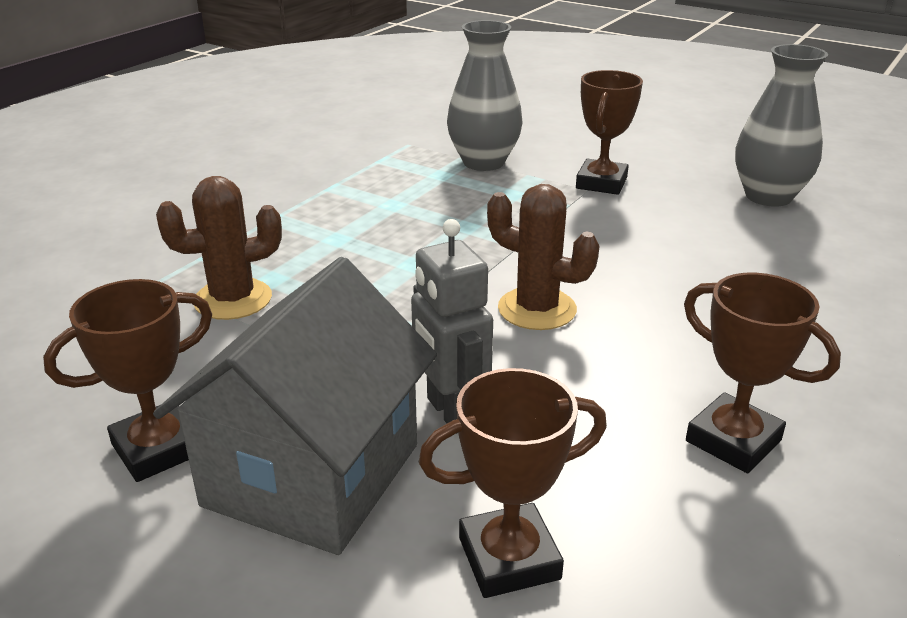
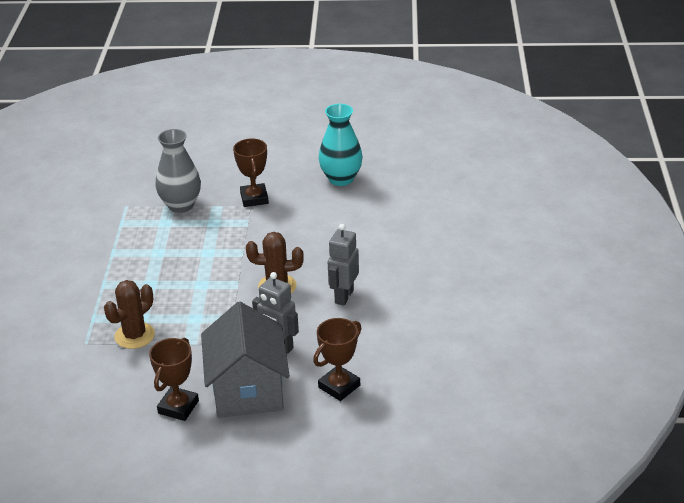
camera: 30 degrees left, 5 degrees up
(654, 370) = (343, 296): none -> grey robot
(733, 440) = (388, 314): brown trophy -> none
(768, 196) = (341, 179): grey vase -> turquoise vase

